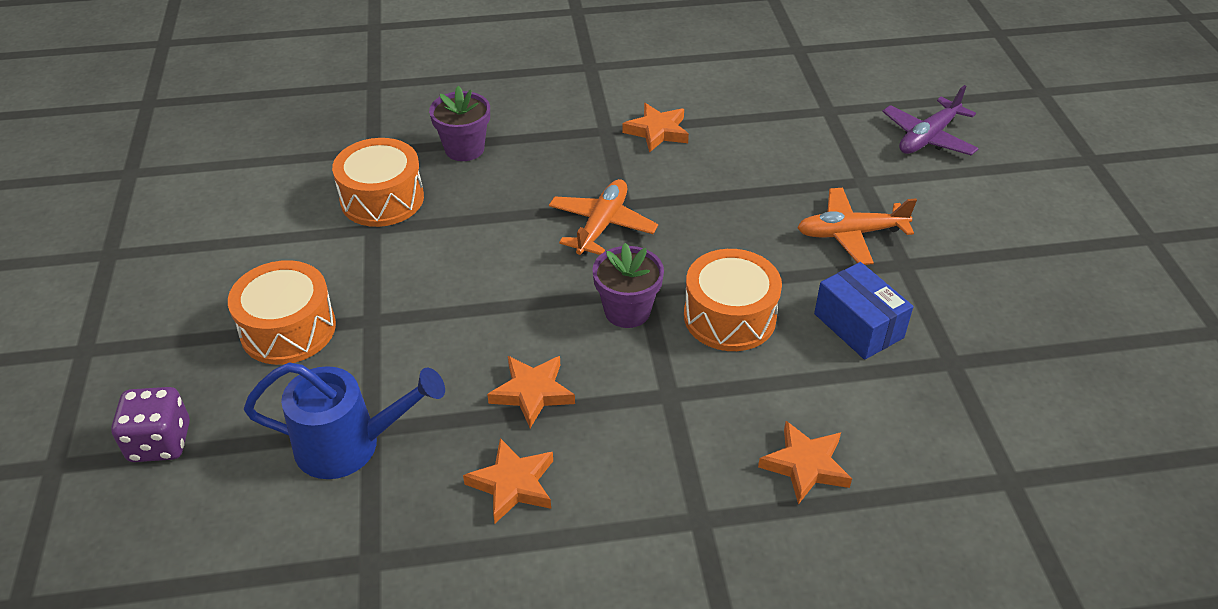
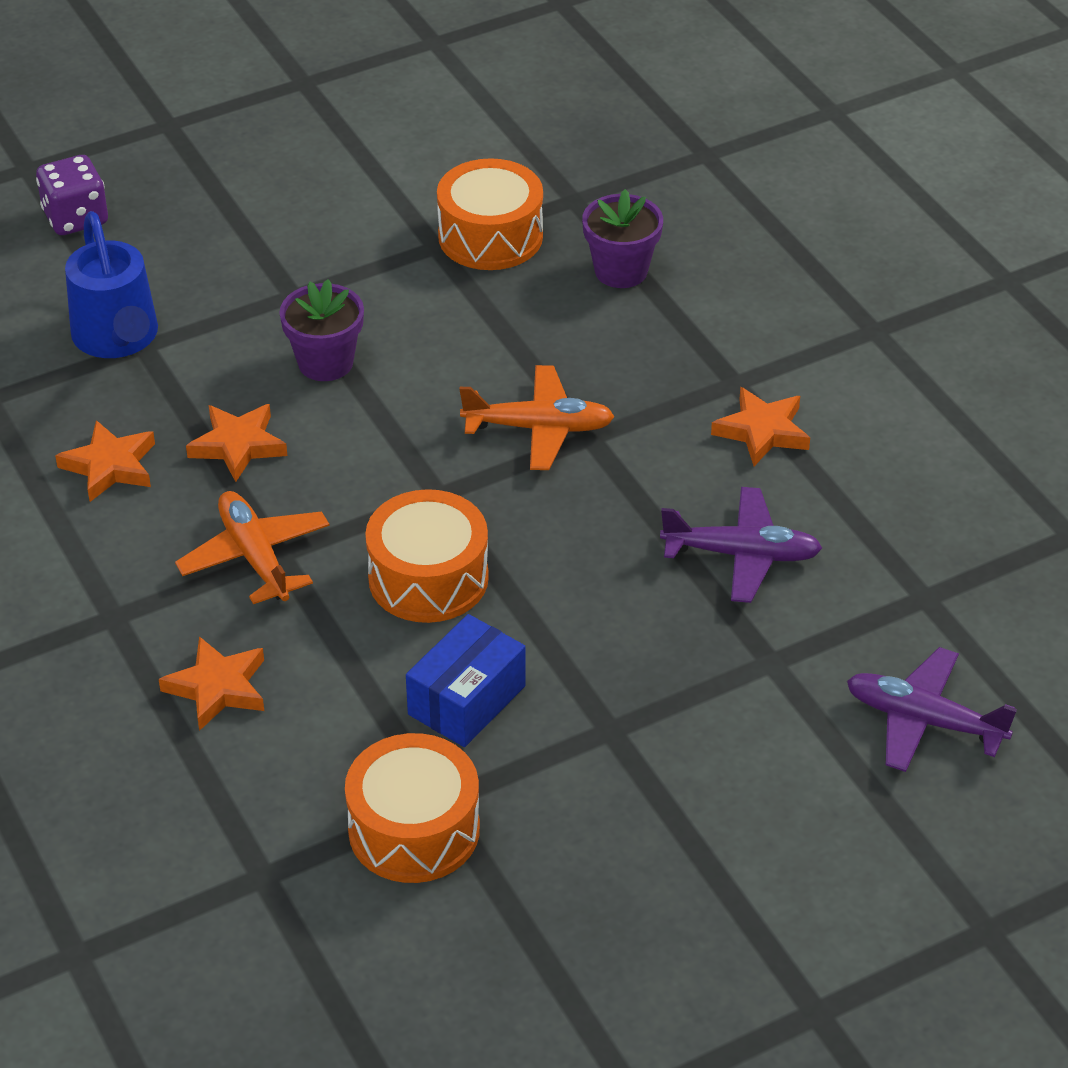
camera: 70 degrees right, 0 degrees up
(288, 329) = (253, 242): orange drum -> orange drum (414, 829)
(627, 311) = (397, 487): purple flower pot -> purple flower pot (325, 362)
(765, 168) = (741, 555): none -> purple plane
(850, 233) = (646, 665): orange plane -> orange plane (255, 557)

